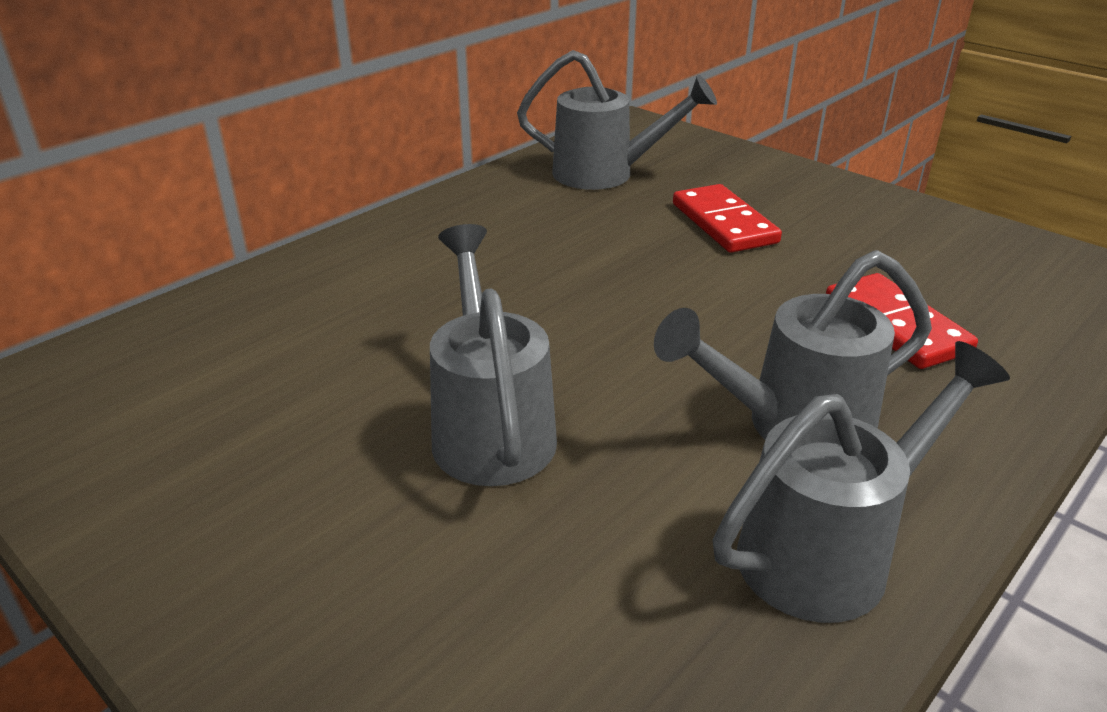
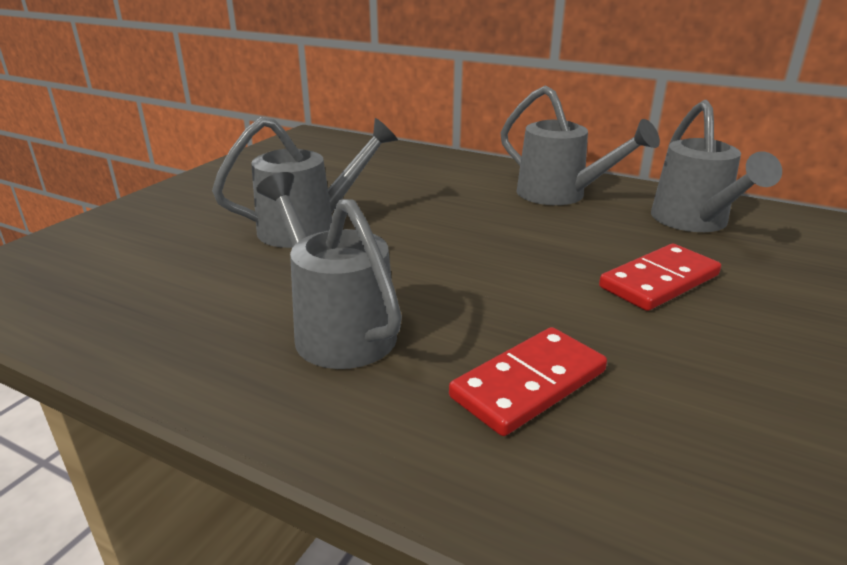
camera: 75 degrees right, 5 degrees down
(829, 552) = (195, 346): grey watering can -> grey watering can (560, 195)

